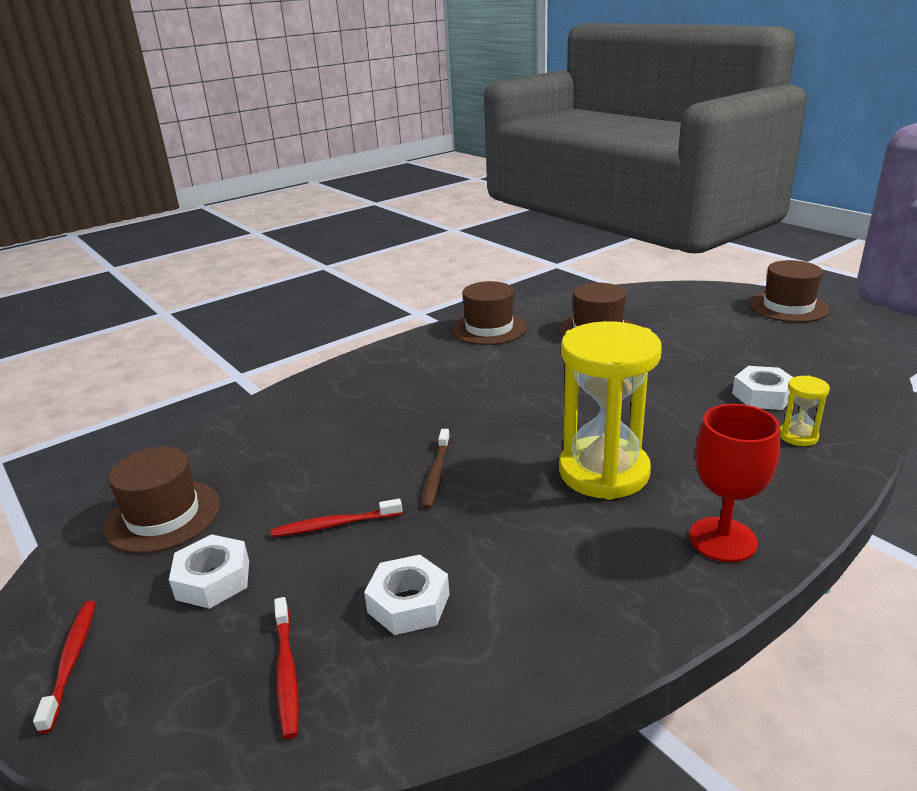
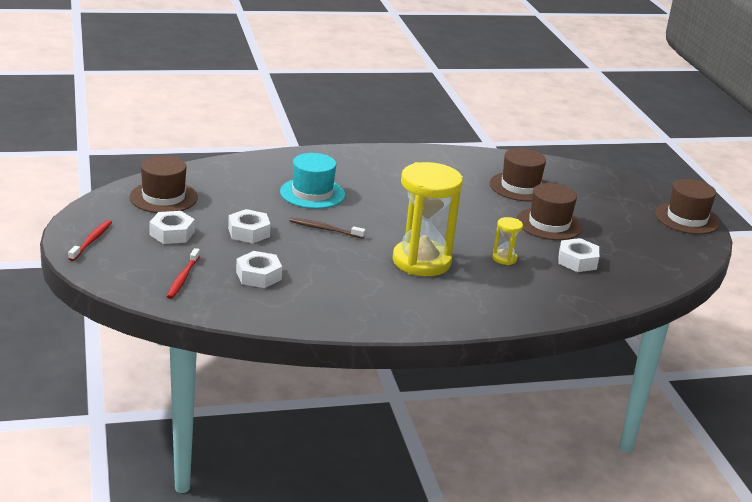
camera: 20 degrees right, 0 degrees up
(334, 525) = (249, 232): red toothbrush -> white nut
(375, 426) = (312, 193): none -> turquoise hat
(436, 474) = (325, 229): brown toothbrush -> brown toothbrush turned 75 degrees clockwise
(489, 328) = (445, 160): brown hat -> brown hat (549, 224)
(722, 539) = (448, 311): red goblet -> none
(798, 436) = (565, 287): yellow hourglass -> yellow hourglass (504, 258)

